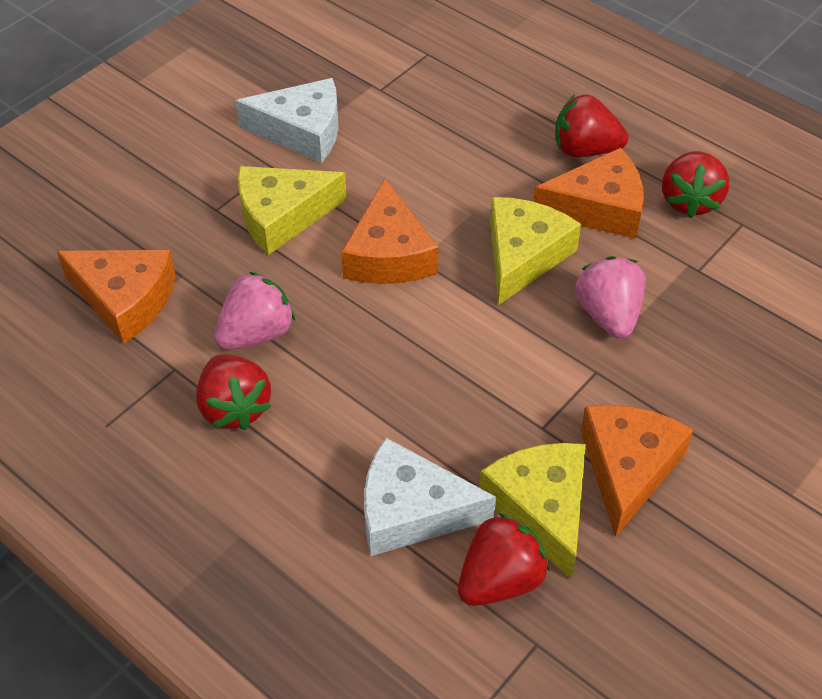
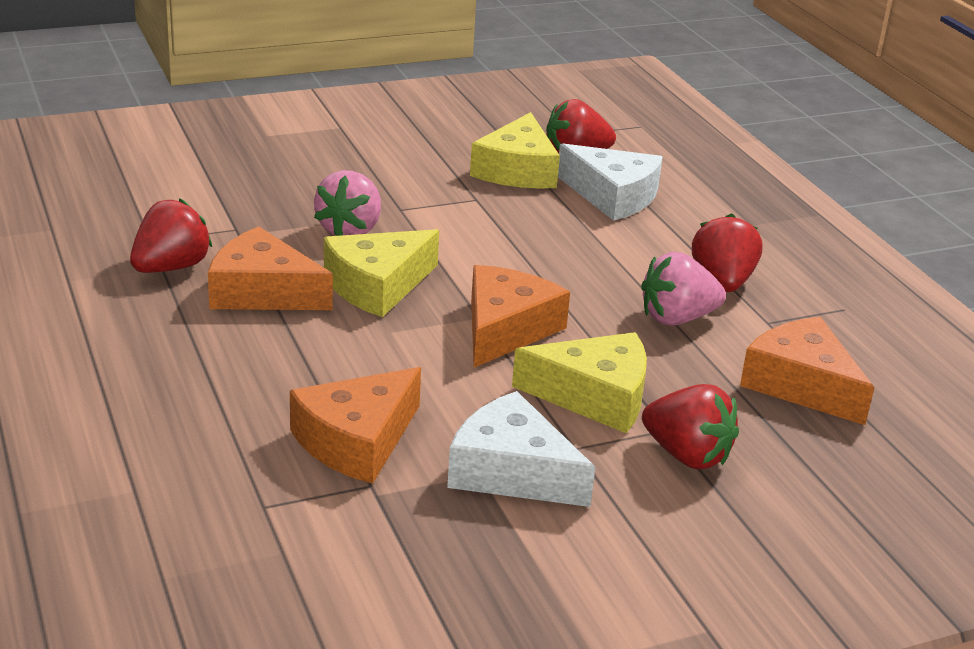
camera: 155 degrees left, 20 degrees down
(585, 150) = (211, 337): red strawberry -> red strawberry (687, 455)
(628, 468) = (436, 166): orange cheese -> orange cheese (357, 441)

